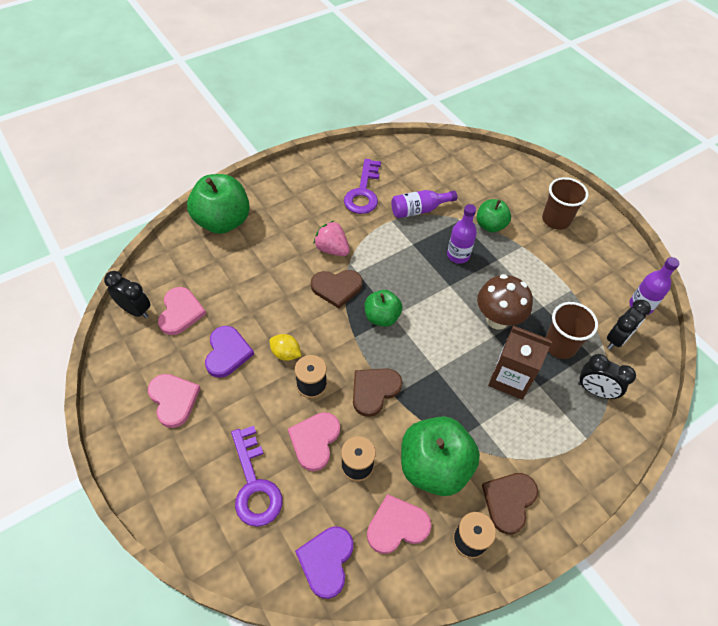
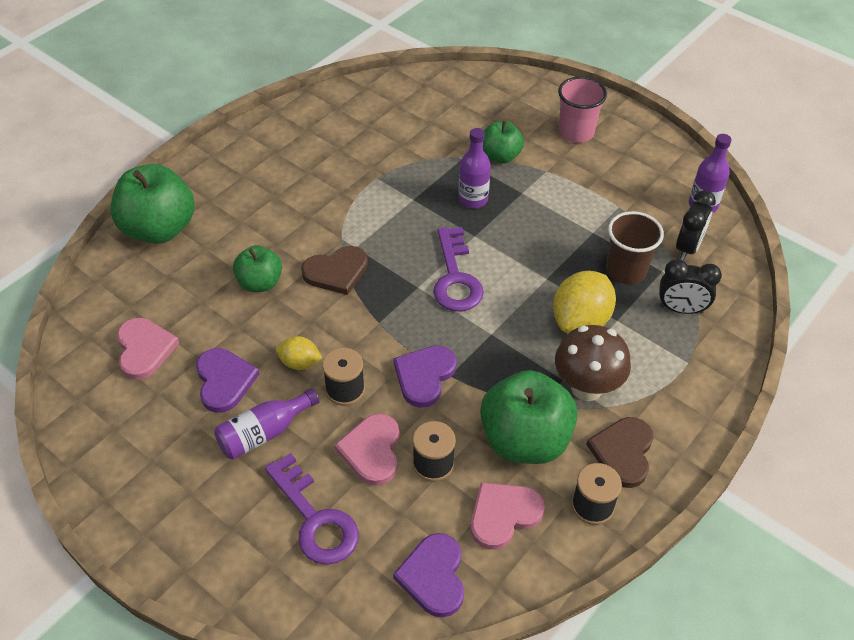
camera: 15 degrees left, 5 degrees down
(135, 310) = (83, 362): black clock -> none
(173, 400) = (175, 453): pink heart -> none
(332, 249) = (314, 228): pink strawberry -> none
(363, 192) = (330, 153): purple key -> purple key (455, 277)
(374, 390) = (424, 376): brown heart -> purple heart
(382, 317) = (404, 291): green apple -> green apple (260, 283)
(419, 210) = (407, 158): purple bottle -> purple bottle (264, 433)
(497, 319) = (544, 260): brown mushroom -> brown mushroom (586, 388)
(510, 378) = (580, 321): brown carton -> yellow lemon
(556, 220) = (576, 132): brown cup -> pink cup

